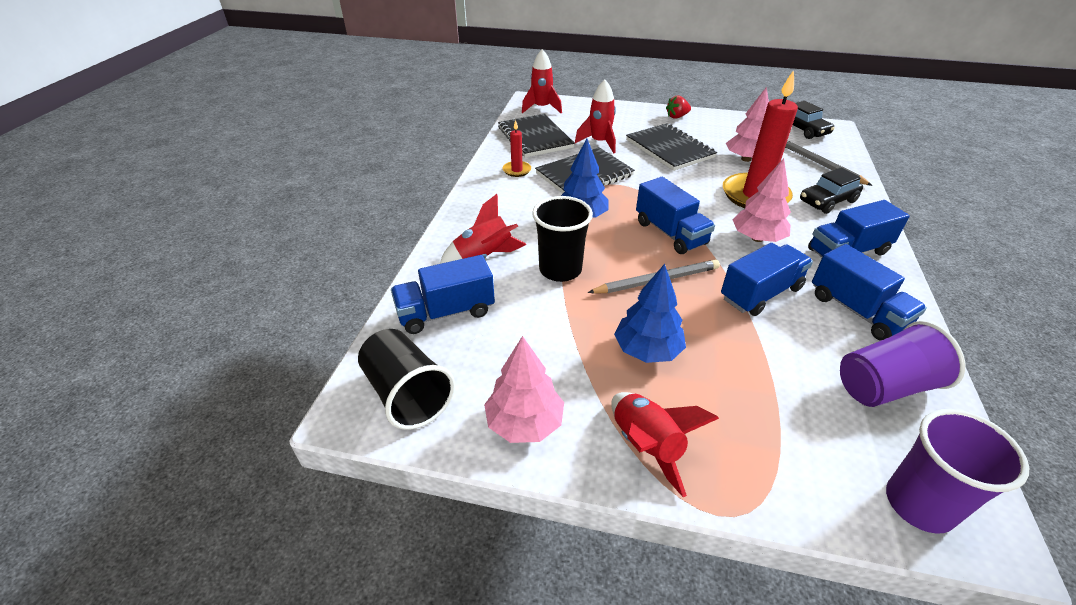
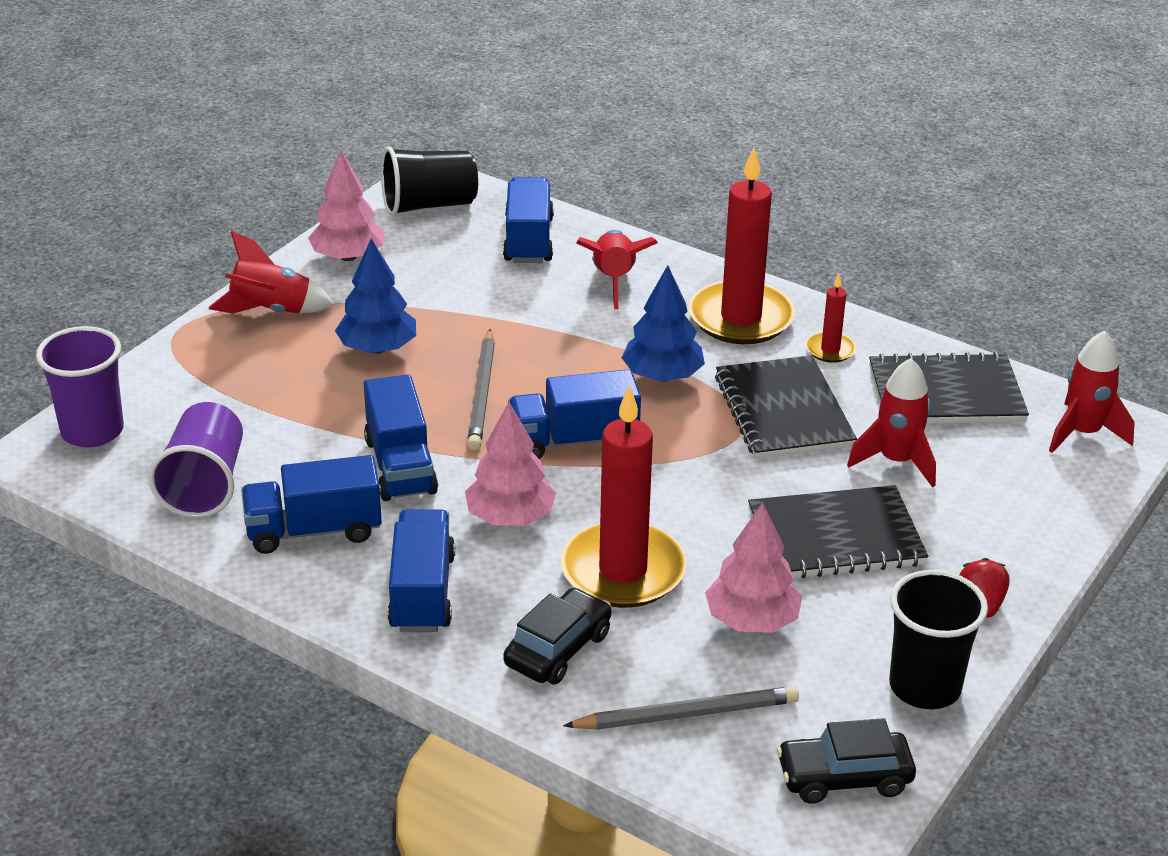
camera: 110 degrees right, 5 degrees down
(502, 201) = (741, 318): none -> red candle
(560, 270) = (552, 328): black cup -> black cup (924, 687)
(827, 201) = (558, 649): black car -> black car turned 45 degrees clockwise

